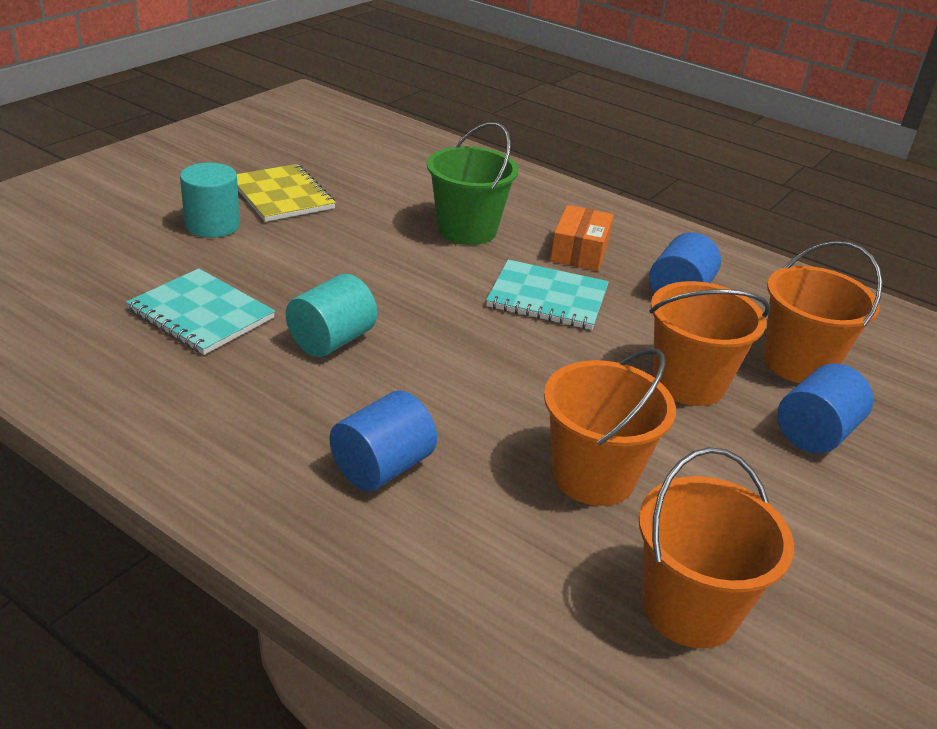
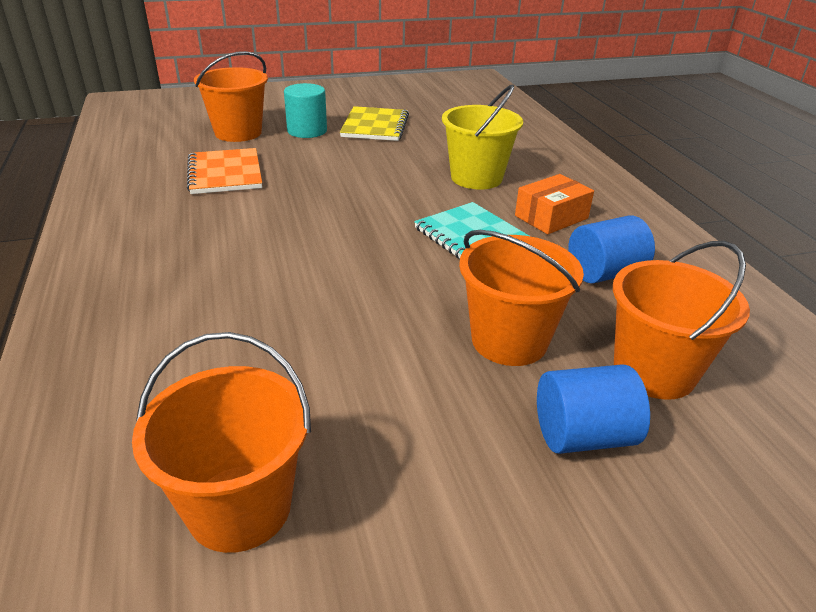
camera: 40 degrees right, 0 degrees up
(201, 314) = (225, 173): turquoise notebook -> orange notebook
(332, 341) = (276, 212): turquoise cylinder -> none
(382, 467) = (187, 295): blue cylinder -> none
(467, 230) = (476, 178): green bucket -> yellow bucket
(593, 476) = (319, 369): orange bucket -> orange bucket (238, 133)

